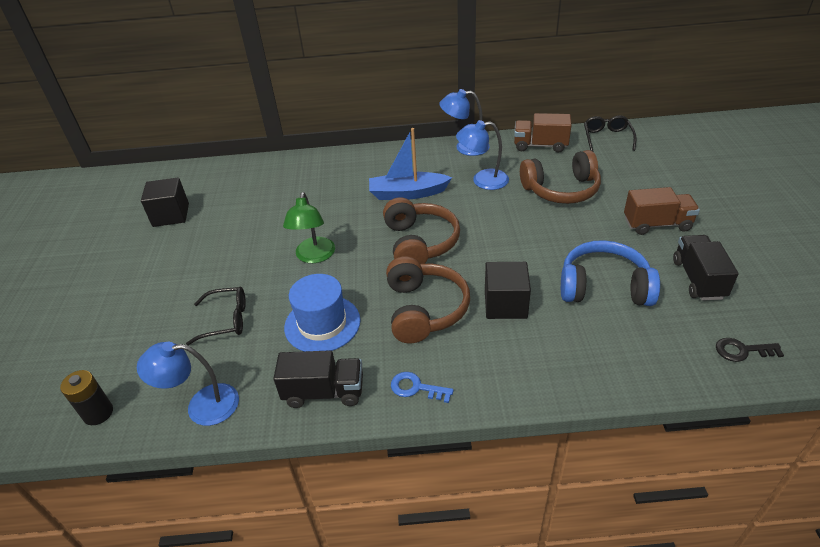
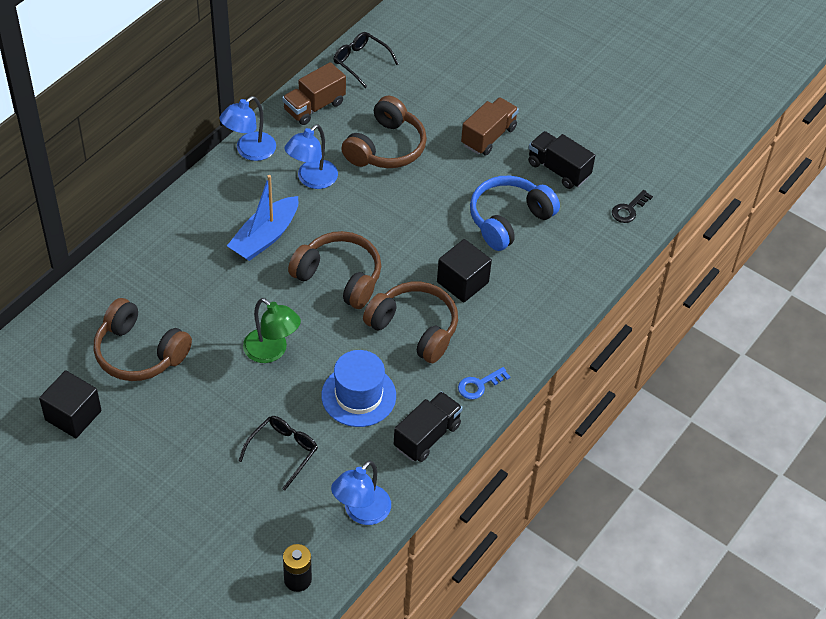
camera: 55 degrees left, 10 degrees up
(249, 207) = (139, 353): none -> brown headphones

